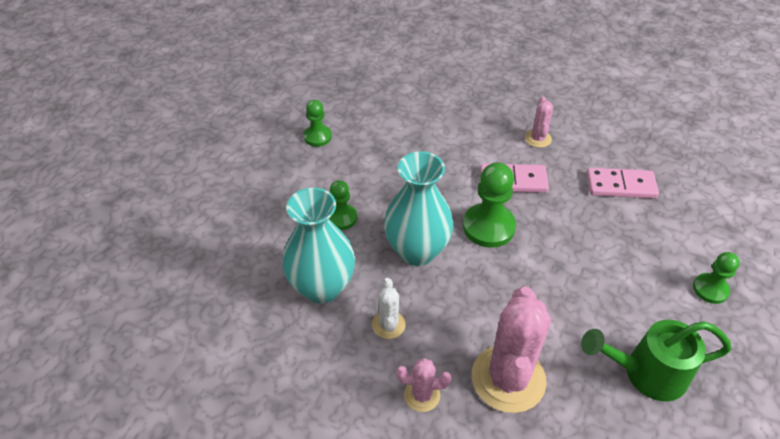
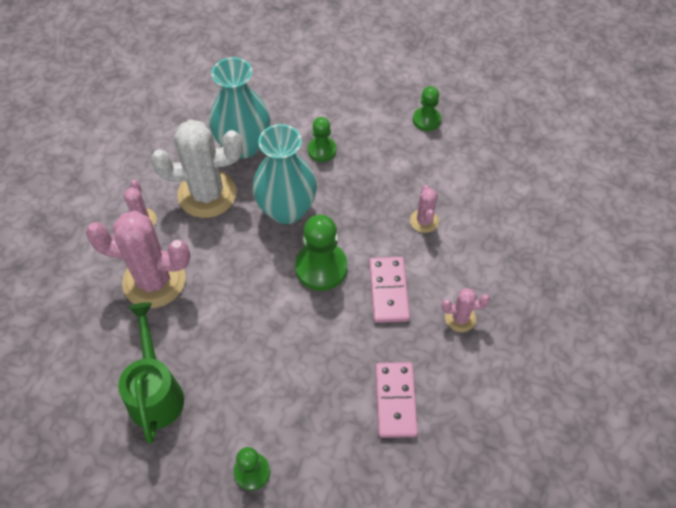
camera: 85 degrees right, 10 degrees up
(388, 324) = (207, 194): white cactus -> white cactus, size x2.08
(437, 150) = (424, 221): none -> pink cactus

